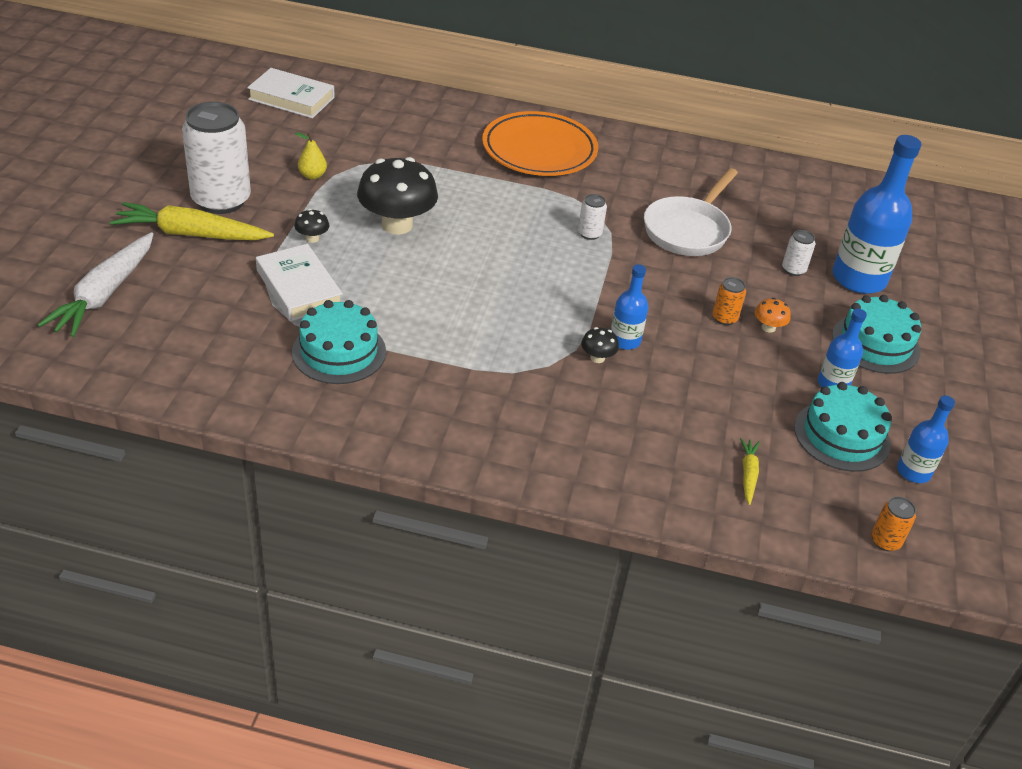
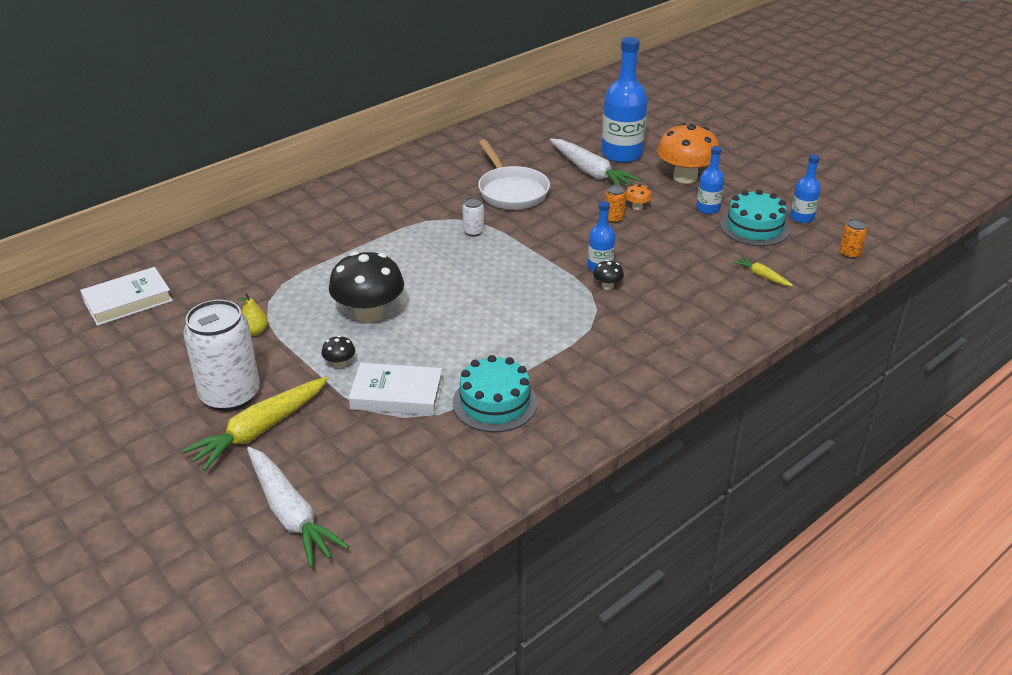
camera: 50 degrees left, 5 degrees down
(539, 150) = (352, 210): orange plate -> none
(793, 269) = (591, 172): white can -> white carrot
(875, 343) = (685, 177): turquoise cake -> orange mushroom

